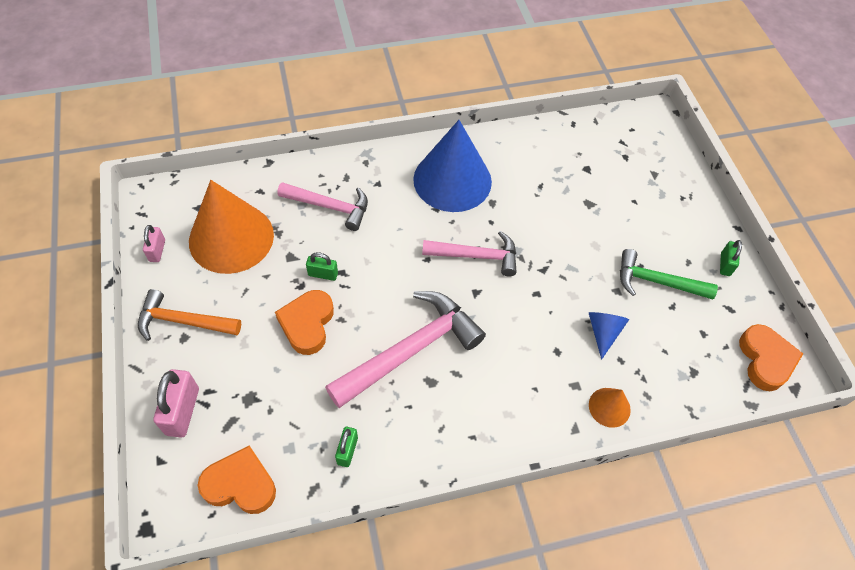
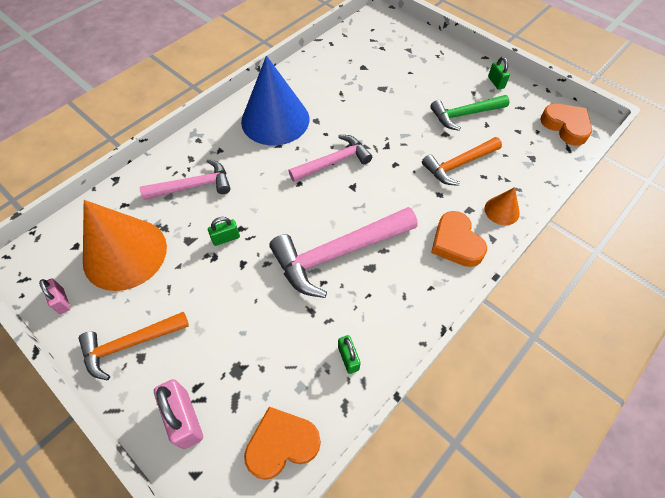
camera: 30 degrees left, 0 degrees up
(307, 324) = (242, 282): orange heart -> orange heart (456, 243)
(411, 350) = (338, 254): pink hammer -> pink hammer turned 135 degrees counterclockwise
(603, 332) = (458, 165): blue cone -> orange hammer

